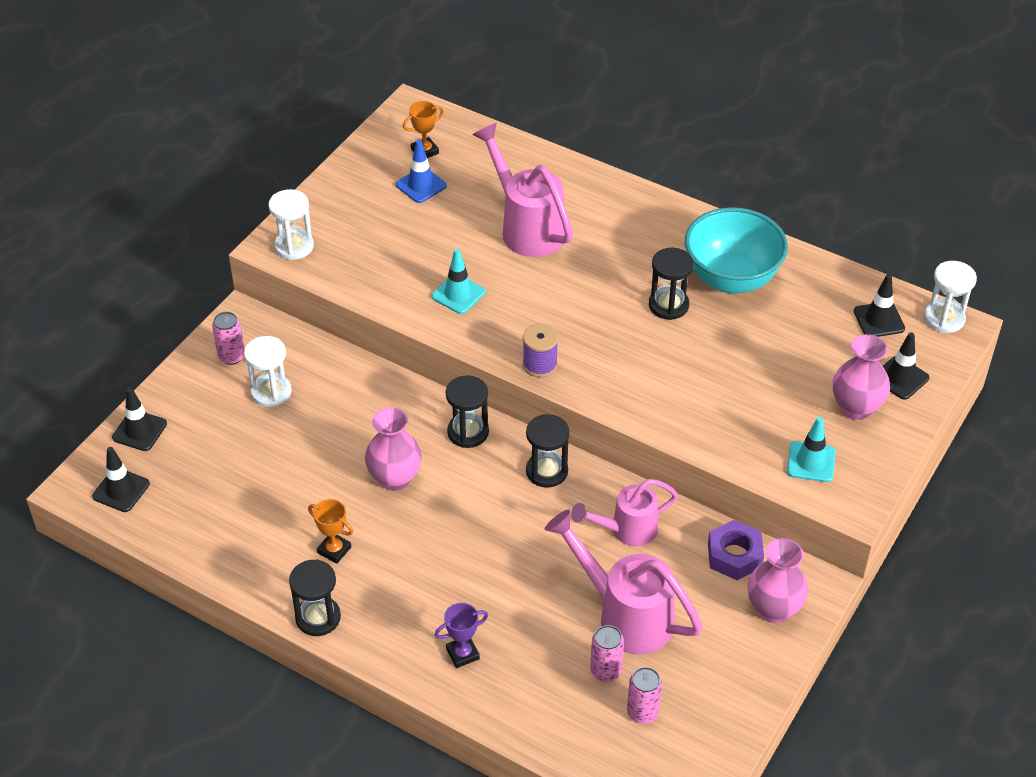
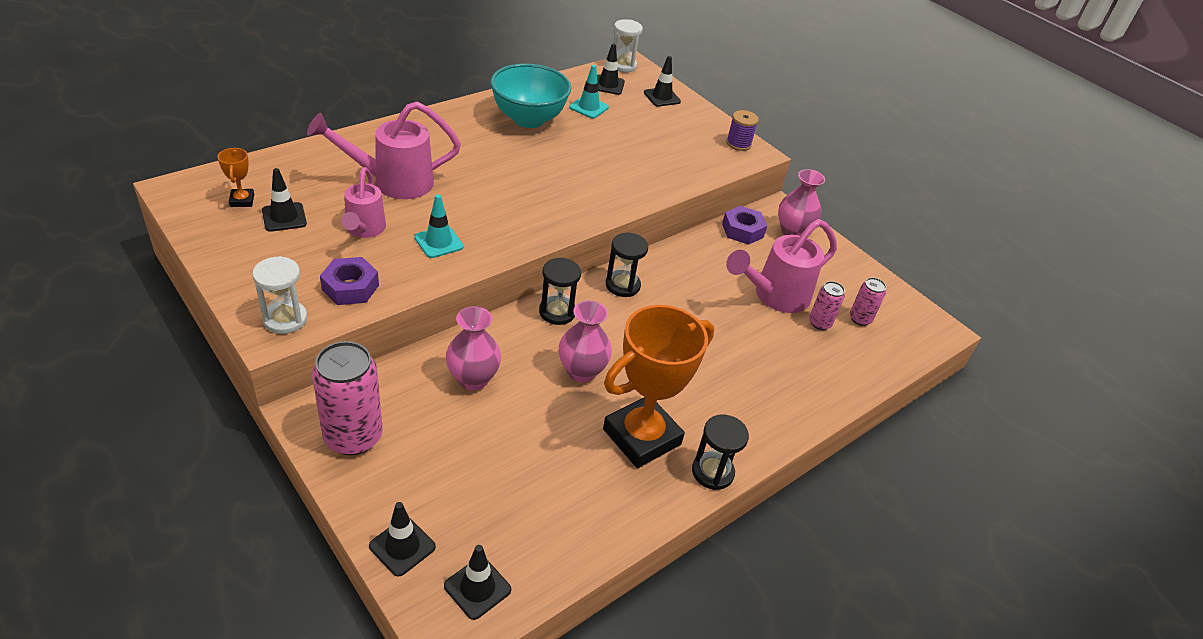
camera: 75 degrees left, 5 degrees down
(231, 356) = (353, 437): pink can -> pink can, size x1.92
(271, 392) = (424, 421): white hourglass -> none
(334, 550) = (642, 437): orange trophy -> orange trophy, size x2.44
(357, 265) = (350, 287): none -> purple nut
(421, 185) = (284, 217): blue traffic cone -> black traffic cone
(462, 654) = (781, 392): purple trophy -> none
(540, 364) = (550, 228): purple spool -> purple spool (738, 144)
(626, 530) = (699, 268): pink watering can -> pink watering can (364, 230)
(668, 305) = (533, 152): black hourglass -> none
(811, 462) = (713, 153): turquoise traffic cone -> turquoise traffic cone (588, 107)
(856, 408) = (677, 120): pink vase -> pink vase (473, 379)

